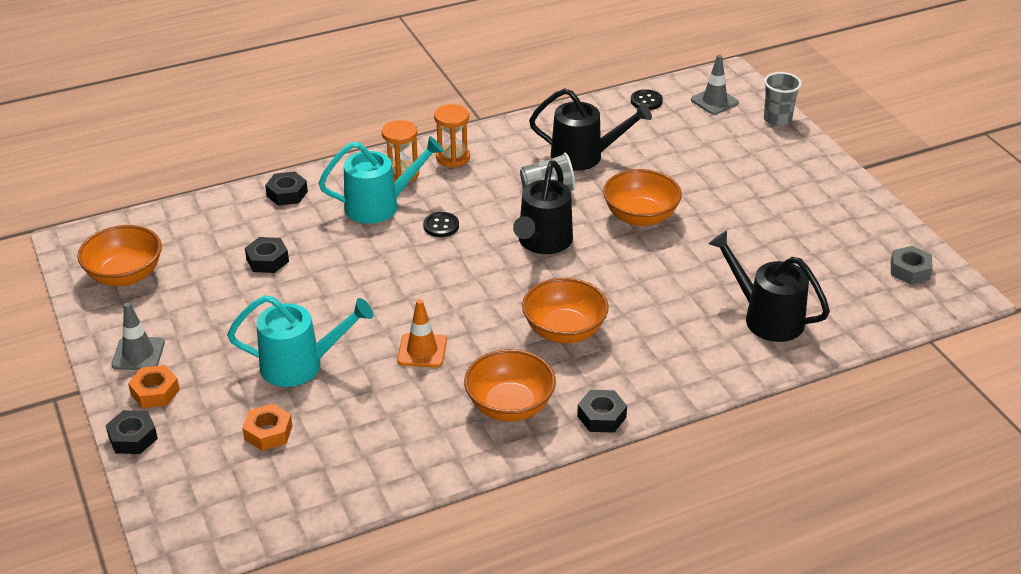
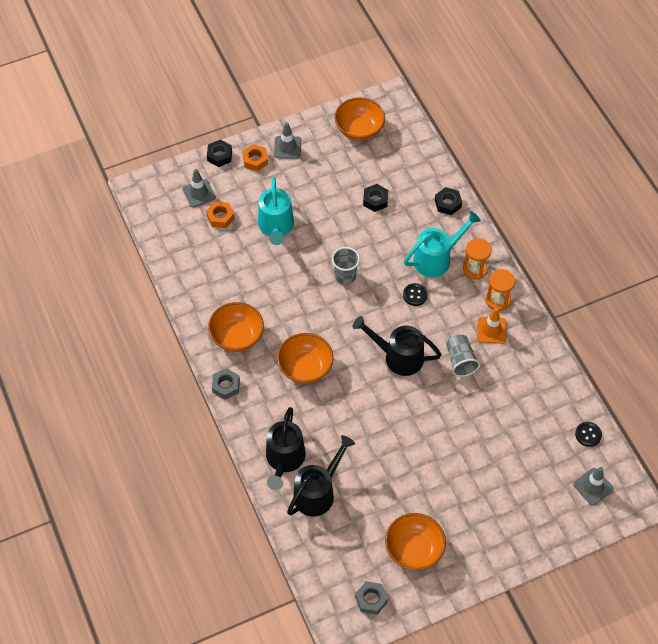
camera: 90 degrees right, 20 degrees up
(211, 462) = (199, 193): none -> grey traffic cone
(380, 205) = (437, 258): turquoise watering can -> turquoise watering can turned 105 degrees counterclockwise
(422, 351) = (287, 289): orange traffic cone -> orange traffic cone (491, 330)
(585, 156) = (505, 387): black watering can -> black watering can (284, 460)
(601, 416) = (226, 386): black nut -> grey nut
(640, 216) = (430, 420): orange bowl -> orange bowl (414, 549)
(777, 120) = (569, 533): grey cup -> grey cup (345, 276)

